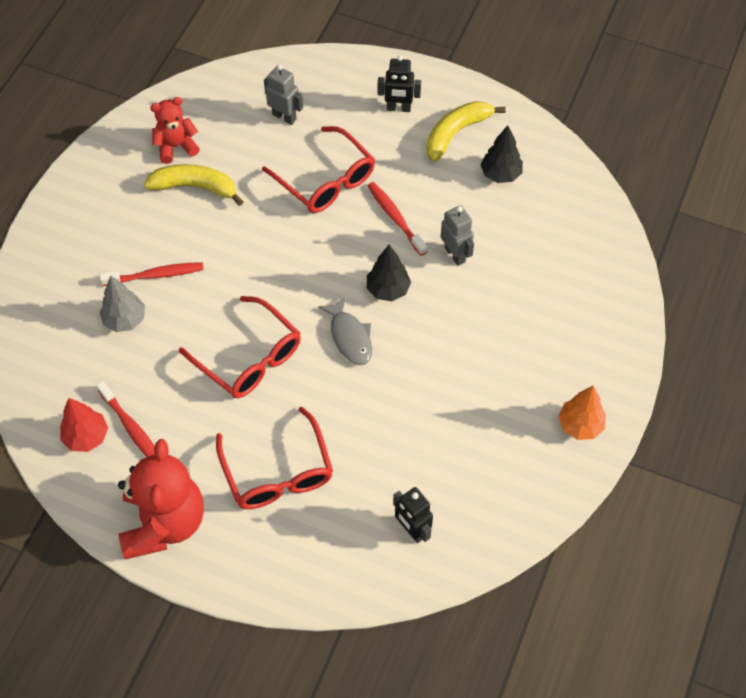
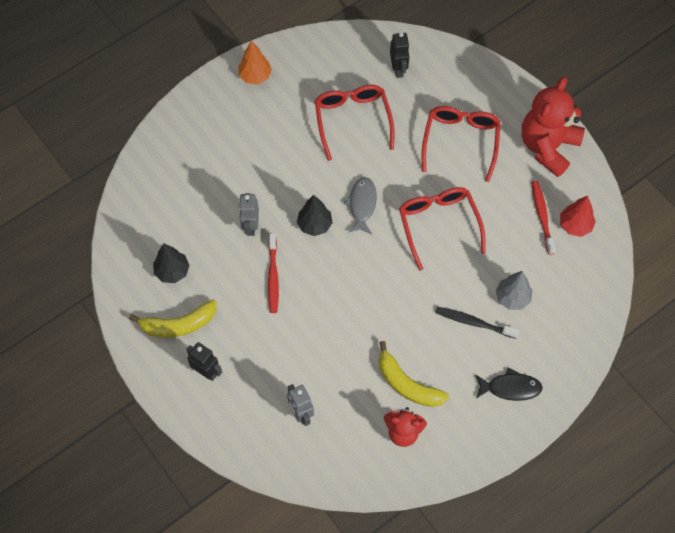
camera: 150 degrees left, 5 degrees up
(86, 232) = (510, 388): none -> black fish
(155, 275) = (474, 322): red toothbrush -> black toothbrush
(325, 180) = (304, 336): red glasses -> red glasses (353, 121)

